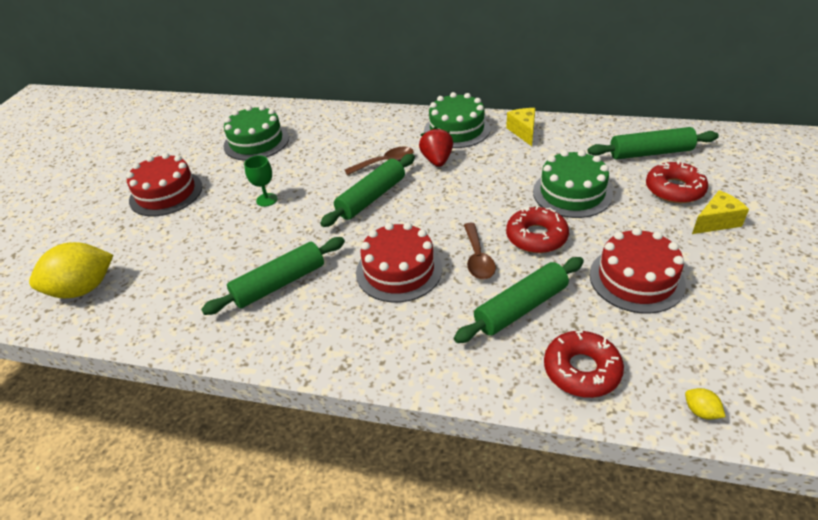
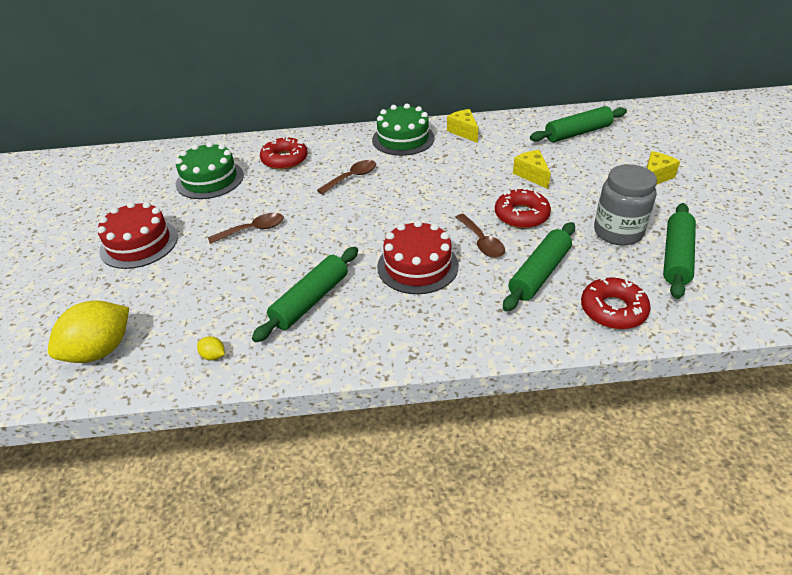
camera: 20 degrees left, 0 degrees up
(267, 200) = (253, 230): green goblet -> brown spoon
(371, 198) = (356, 210): green rolling pin -> green rolling pin (676, 257)
(437, 160) = (400, 168): red strawberry -> none
(572, 193) = (532, 175): green cake -> yellow cheese
(636, 279) = (618, 232): red cake -> grey jar
(674, 189) = (611, 158): red donut -> red donut (285, 159)
(700, 411) = (715, 318): yellow lemon -> yellow lemon (213, 356)

